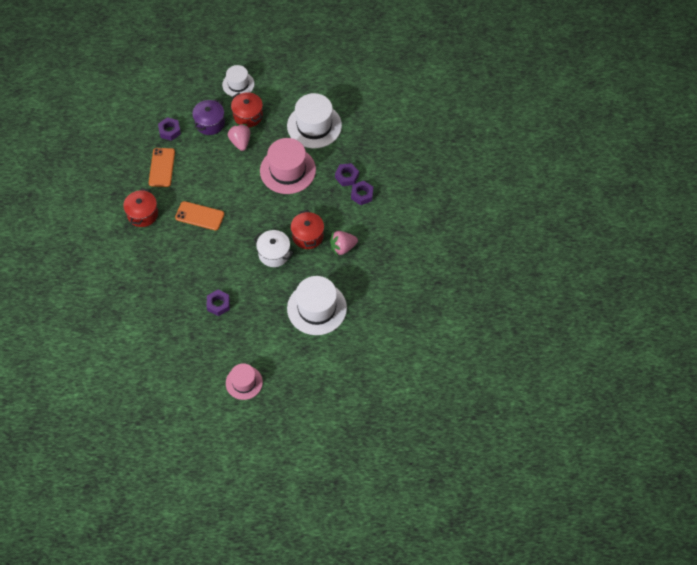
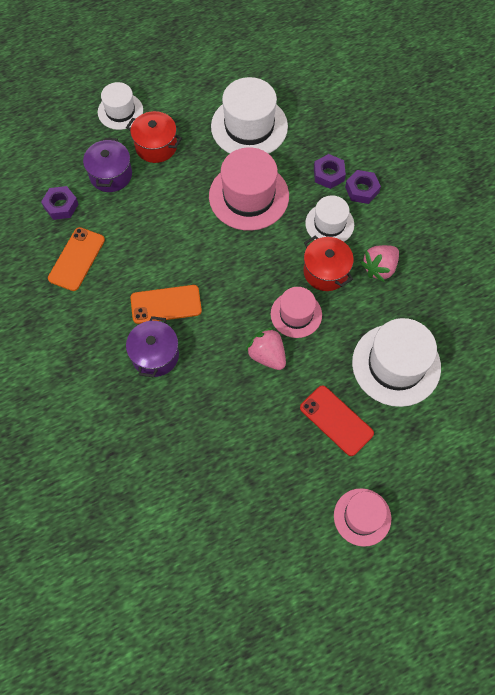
camera: 25 degrees left, 5 degrees up
(143, 214) = (84, 335): red pot -> none
(162, 167) = (77, 259): orange phone -> orange phone turned 45 degrees clockwise
(177, 243) = (155, 355): none -> purple pot
(218, 304) = (262, 418): purple nut -> none
(240, 142) = (165, 184): pink strawberry -> pink strawberry (267, 355)
(261, 324) = (336, 420): none -> red phone
(274, 254) = (296, 314): white pot -> pink hat
(328, 208) = (329, 224): none -> white hat

